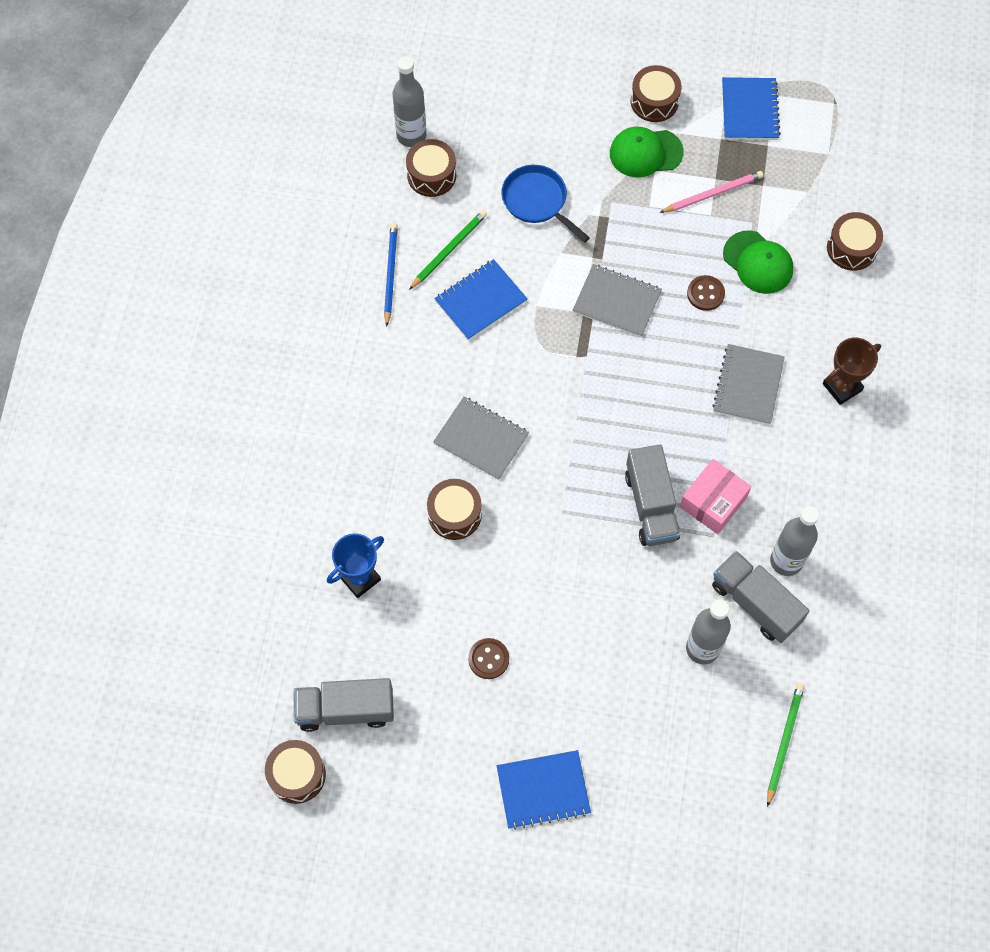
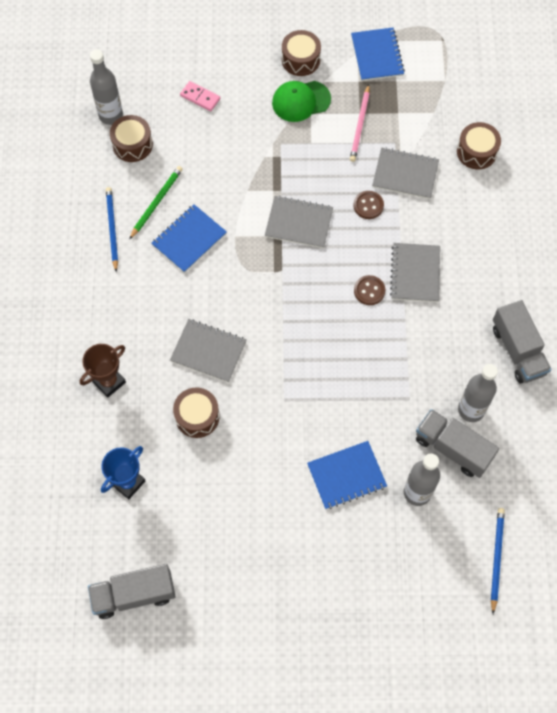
camera: 10 degrees left, 0 degrees up
(297, 775) = (102, 657): brown drum -> none
(488, 659) = (245, 531): brown button -> brown button (369, 291)
(523, 129) = (200, 97): none -> pink domino
(537, 201) = (221, 152): blue pan -> none
(543, 790) = (308, 633): blue notebook -> blue notebook (346, 476)
(651, 505) = (355, 383): grey truck -> grey truck (518, 350)
(713, 193) = (360, 125): pink pencil -> pink pencil turned 135 degrees clockwise
(713, 502) = (404, 372): pink box -> none
(758, 262) = (405, 174): green cap -> grey notebook
(784, 742) = (496, 558): green pencil -> blue pencil
(842, 387) = (489, 263): brown trophy -> brown trophy (109, 382)

